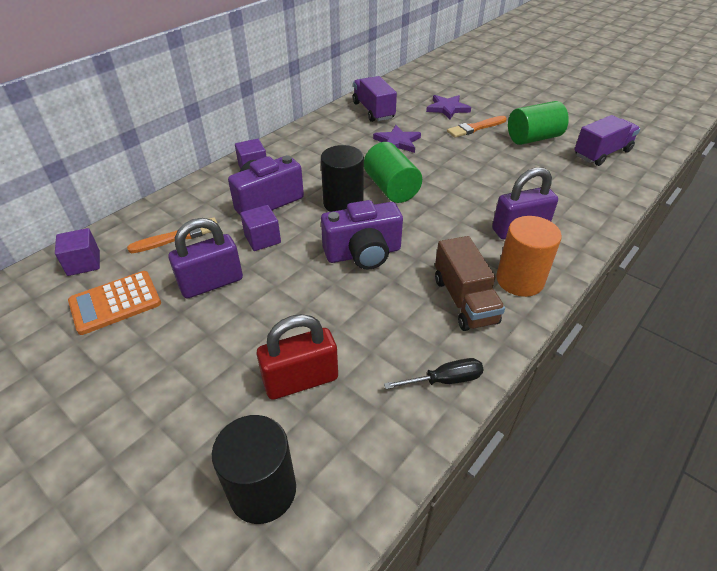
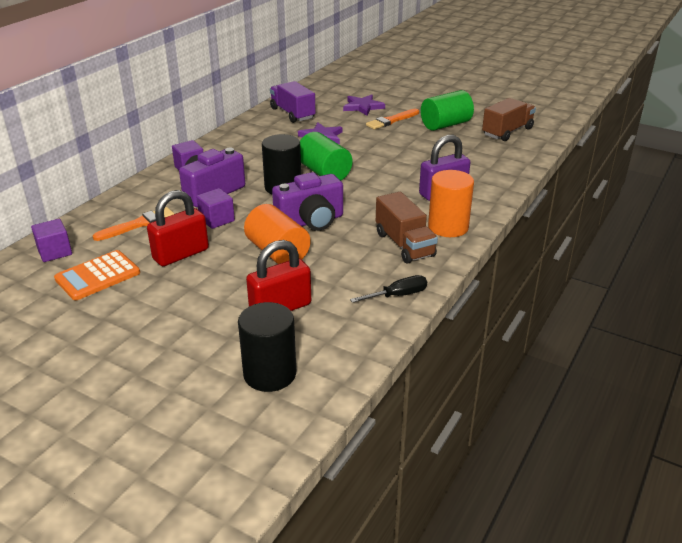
camera: 10 degrees left, 10 degrees down
(211, 283) = (181, 254): purple padlock -> red padlock
(317, 294) = (278, 252): none -> orange cylinder
(602, 153) = (507, 132): purple truck -> brown truck

